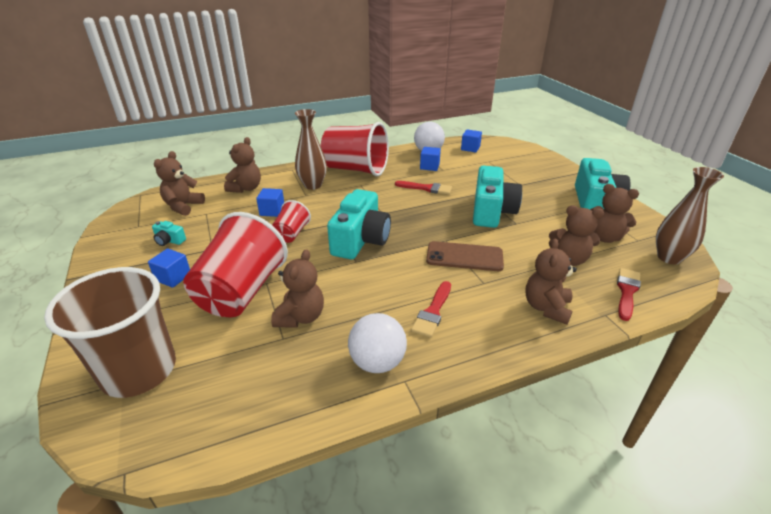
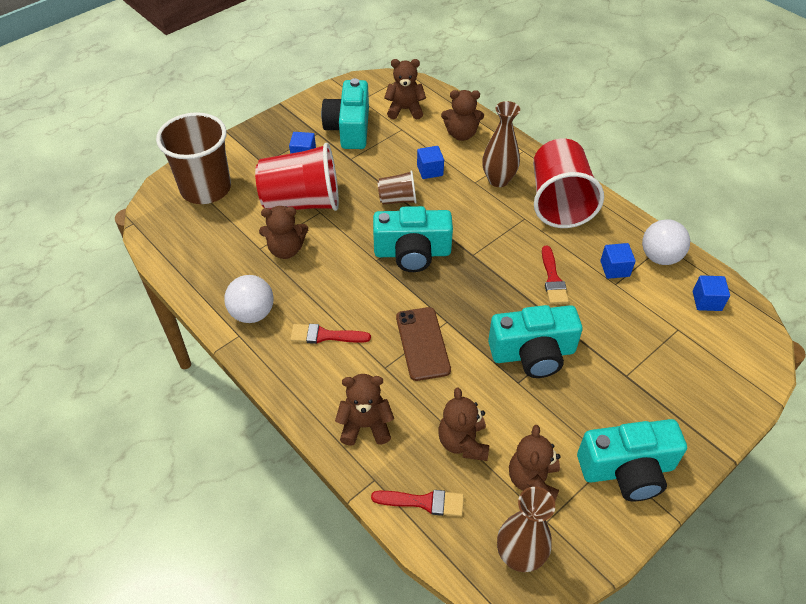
camera: 70 degrees right, 15 degrees up
(169, 241) = (349, 128): turquoise camera -> turquoise camera, size x2.36
(291, 234) = (397, 199): red cup -> brown cup

